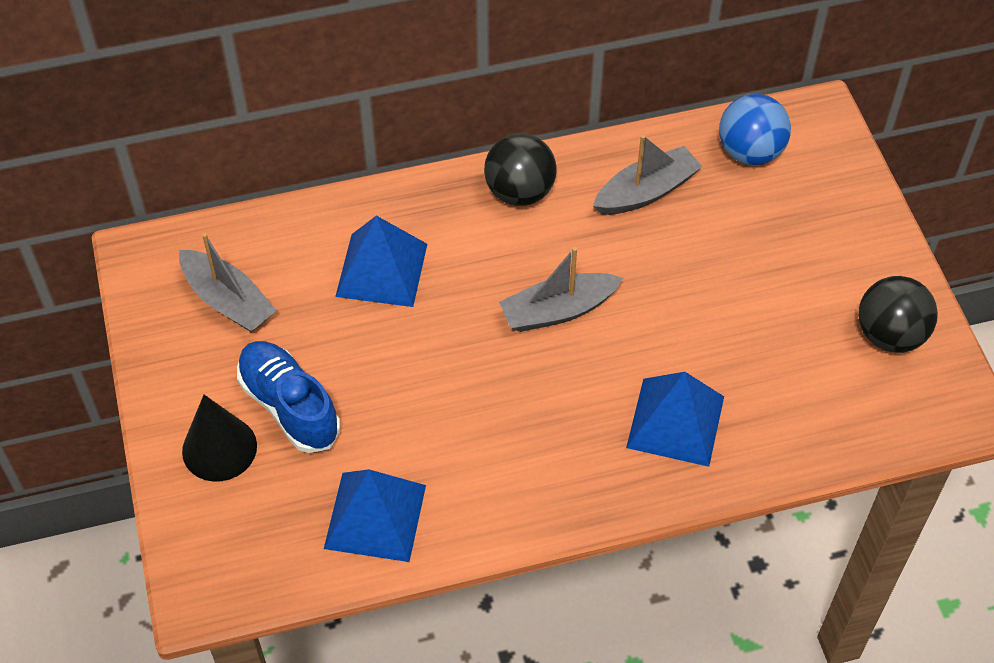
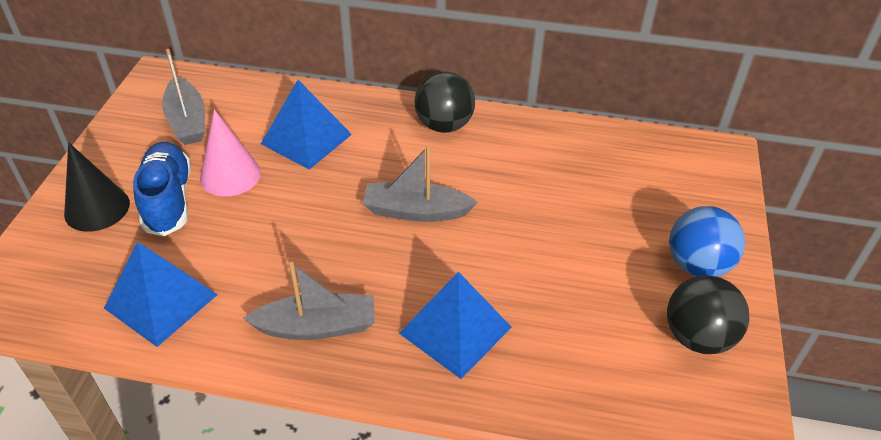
camera: 25 degrees right, 10 degrees down
(332, 349) = (230, 175): none -> pink cone
(646, 192) = (542, 157): grey boat -> grey boat (317, 326)
(750, 152) = (645, 159): blue ball -> blue ball (697, 265)

